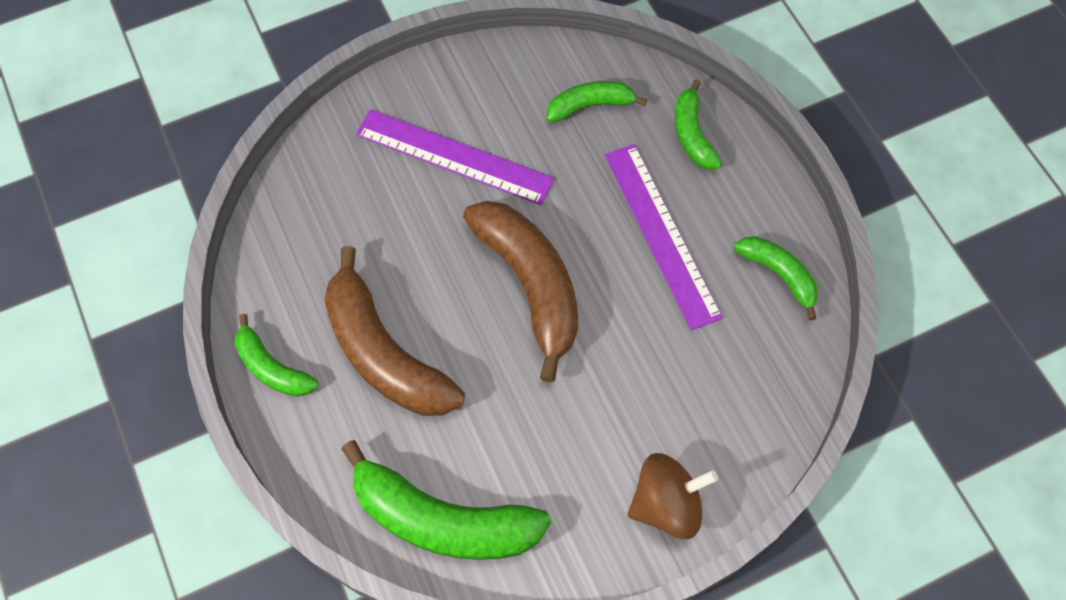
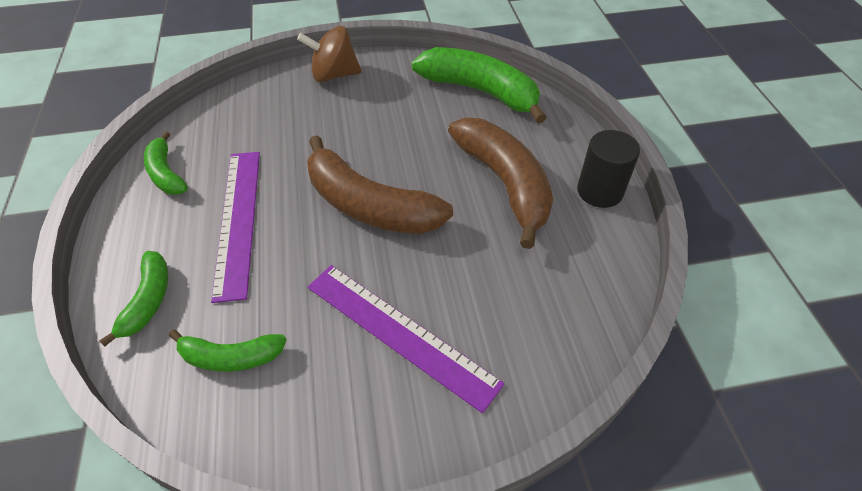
camera: 165 degrees left, 15 degrees down
(272, 367) = (599, 191): green banana -> black cylinder
(530, 285) = (369, 205): brown banana -> brown banana turned 45 degrees counterclockwise

